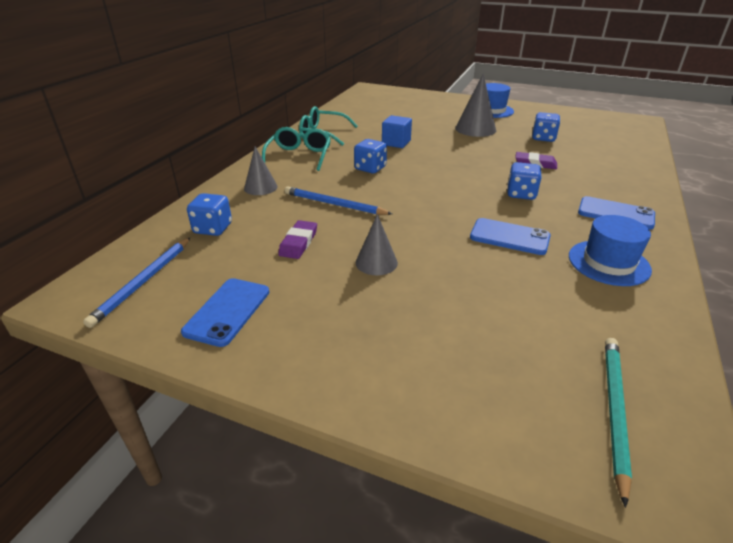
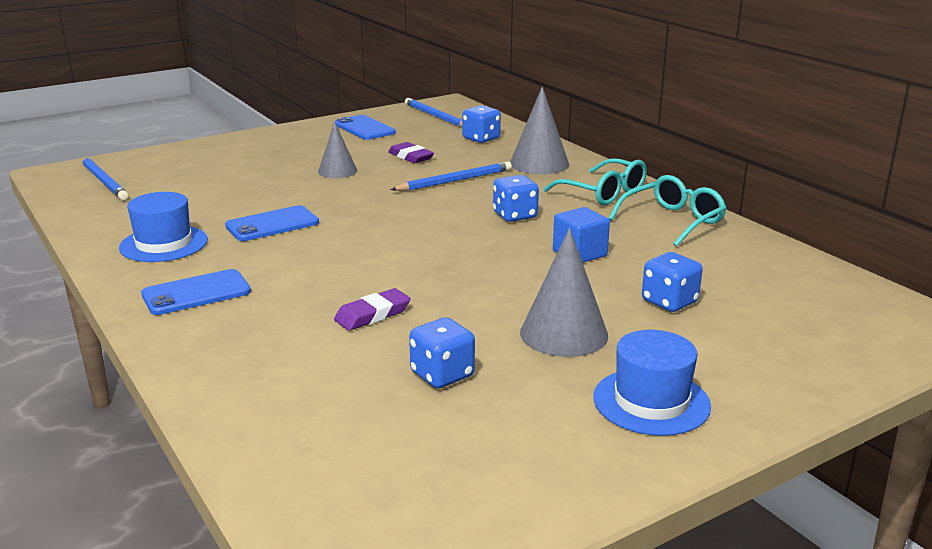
camera: 125 degrees right, 10 degrees down
(260, 187) = (539, 163): grey cone -> grey cone, size x1.56
(521, 194) = (323, 265): blue dice -> blue dice (669, 302)
(614, 411) = (104, 181): turquoise pencil -> blue pencil

